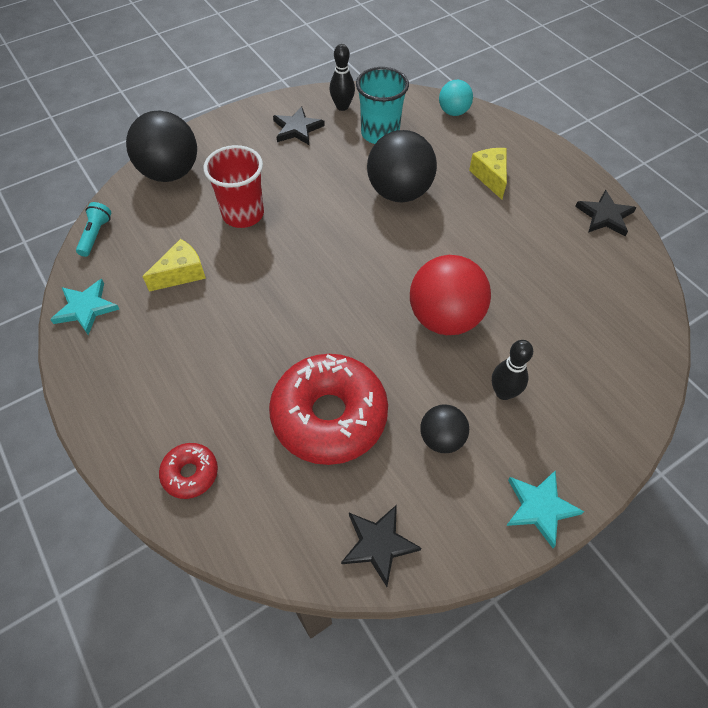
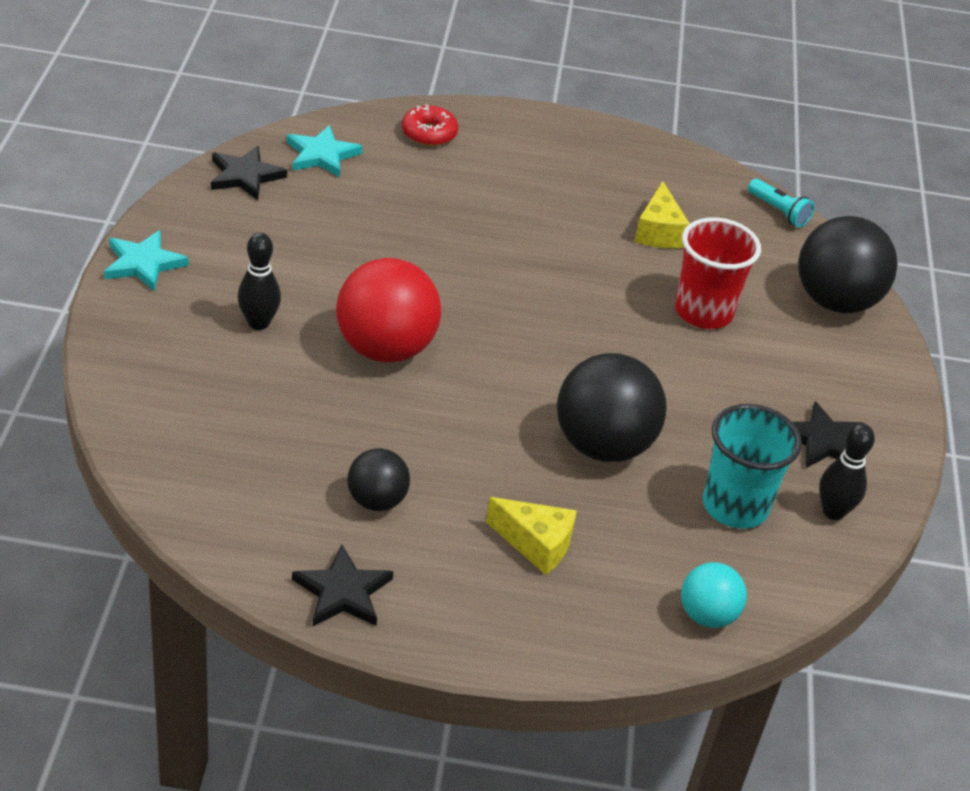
camera: 125 degrees right, 15 degrees down
(86, 308) = (677, 165): turquoise star -> turquoise star (321, 155)
(329, 416) = (382, 219): red donut -> none
(441, 438) = (274, 259): black ball -> black ball (376, 500)

